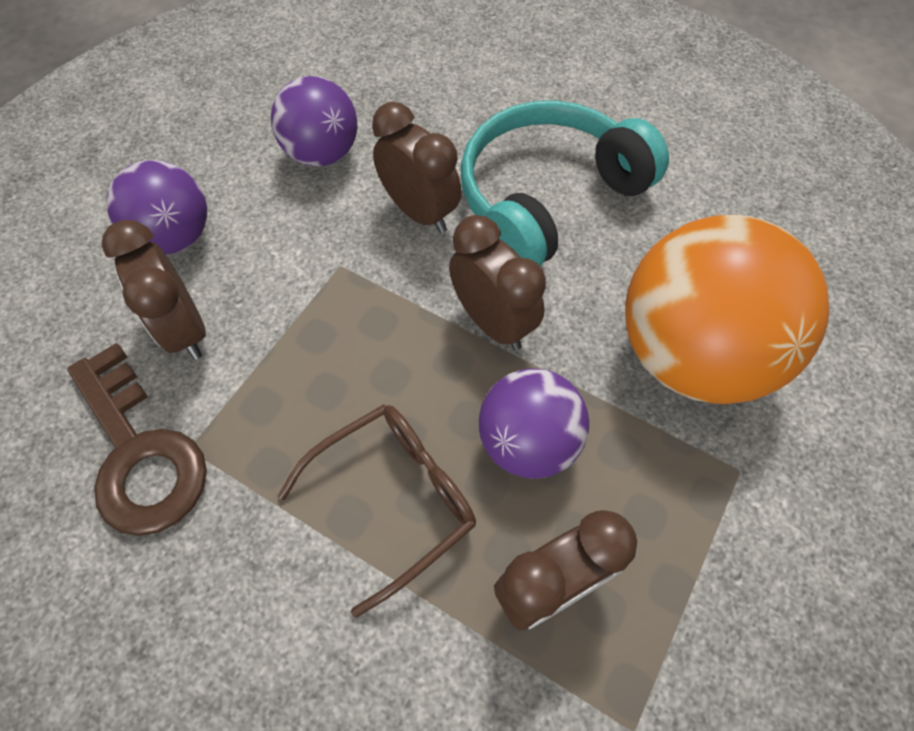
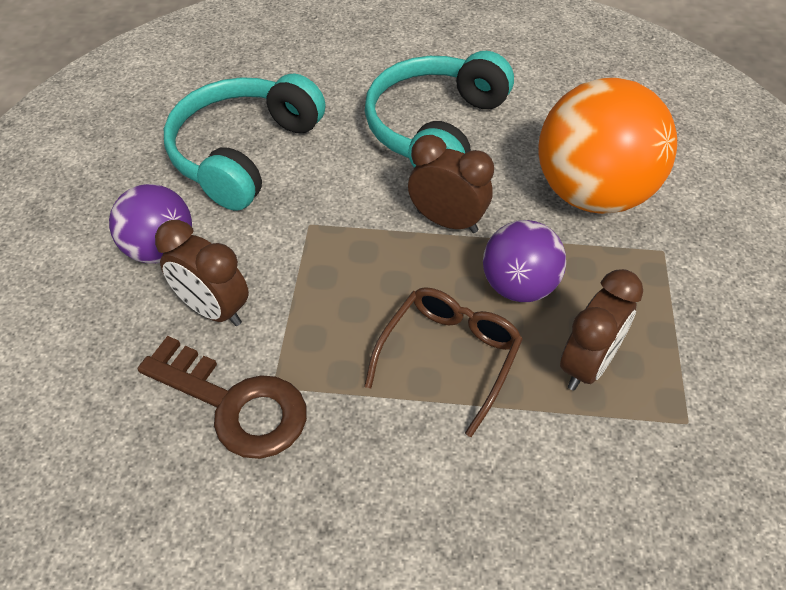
camera: 25 degrees left, 10 degrees down
(322, 153) = (243, 152): purple ball -> turquoise headphones
(419, 212) = (347, 168): brown clock -> none

